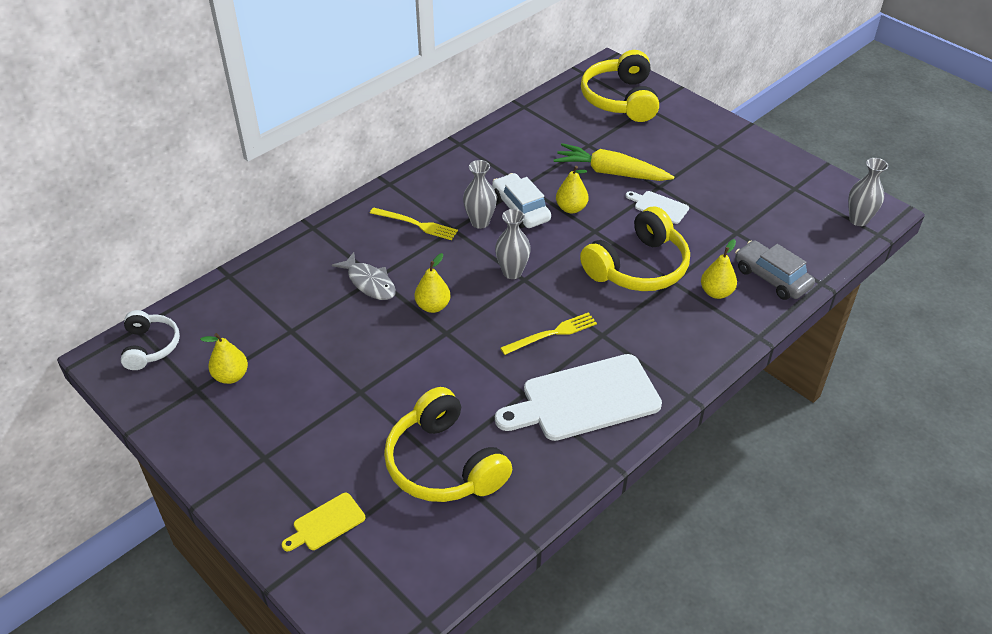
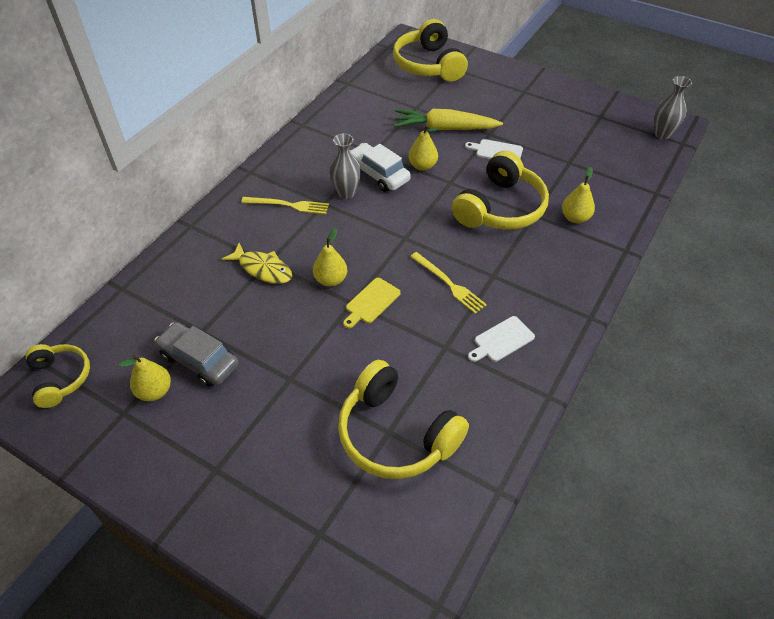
camera: 15 degrees left, 5 degrees up
(150, 346) = (60, 378): white headphones -> yellow headphones
(326, 523) = (301, 526): yellow cutting board -> yellow cutting board (371, 302)
(369, 282) = (263, 269): grey fish -> yellow fish
(512, 272) = (392, 233): grey vase -> none
(552, 333) = (449, 284): yellow fork -> yellow fork turned 90 degrees clockwise
(585, 399) = (502, 340): white cutting board -> white cutting board, size x0.47
(772, 278) = (615, 196): grey car -> grey car (199, 360)

